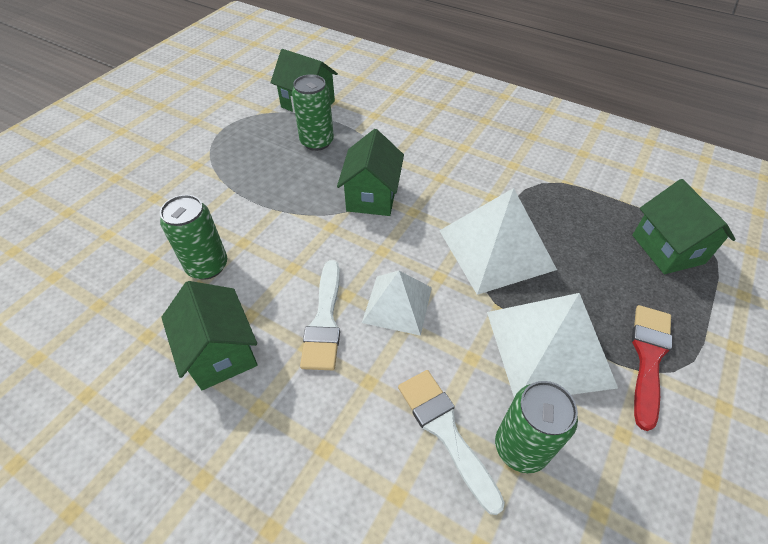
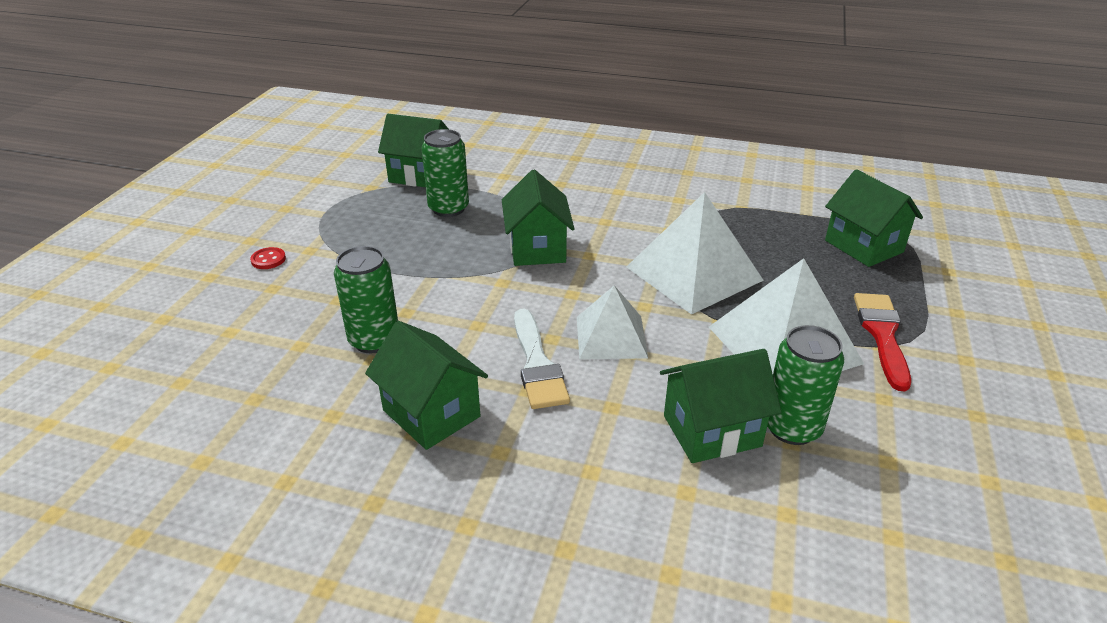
camera: 15 degrees left, 15 degrees down
(162, 169) = (268, 260): none -> red button
(446, 431) = (712, 431): white brush -> green house

